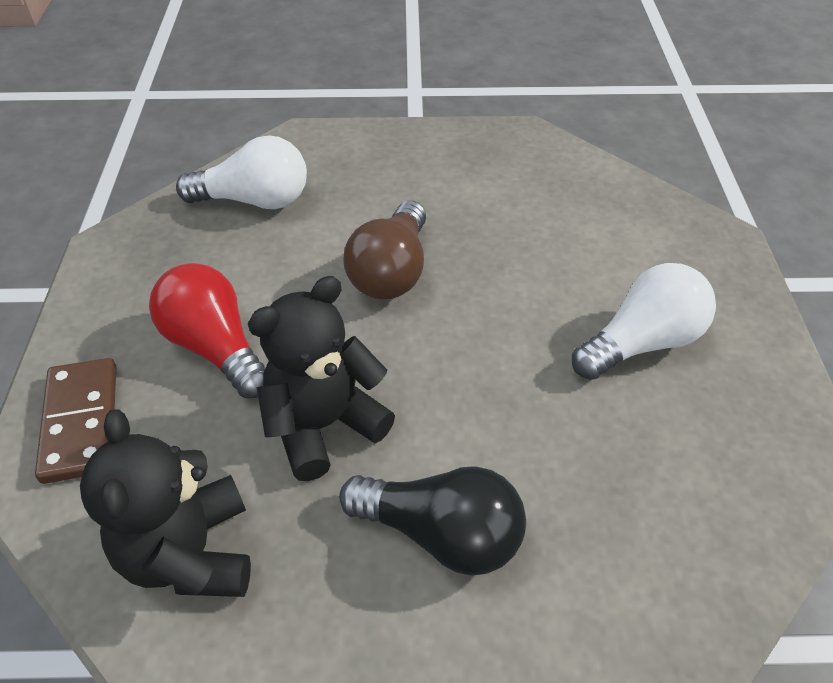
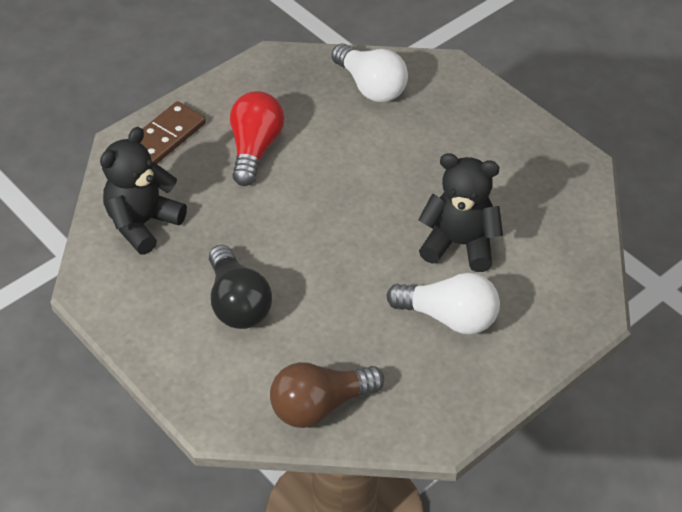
camera: 50 degrees right, 0 degrees up
(323, 425) = (253, 221): black teddy bear -> black teddy bear (459, 244)
(391, 271) = (382, 179): brown light bulb -> brown light bulb (320, 406)

